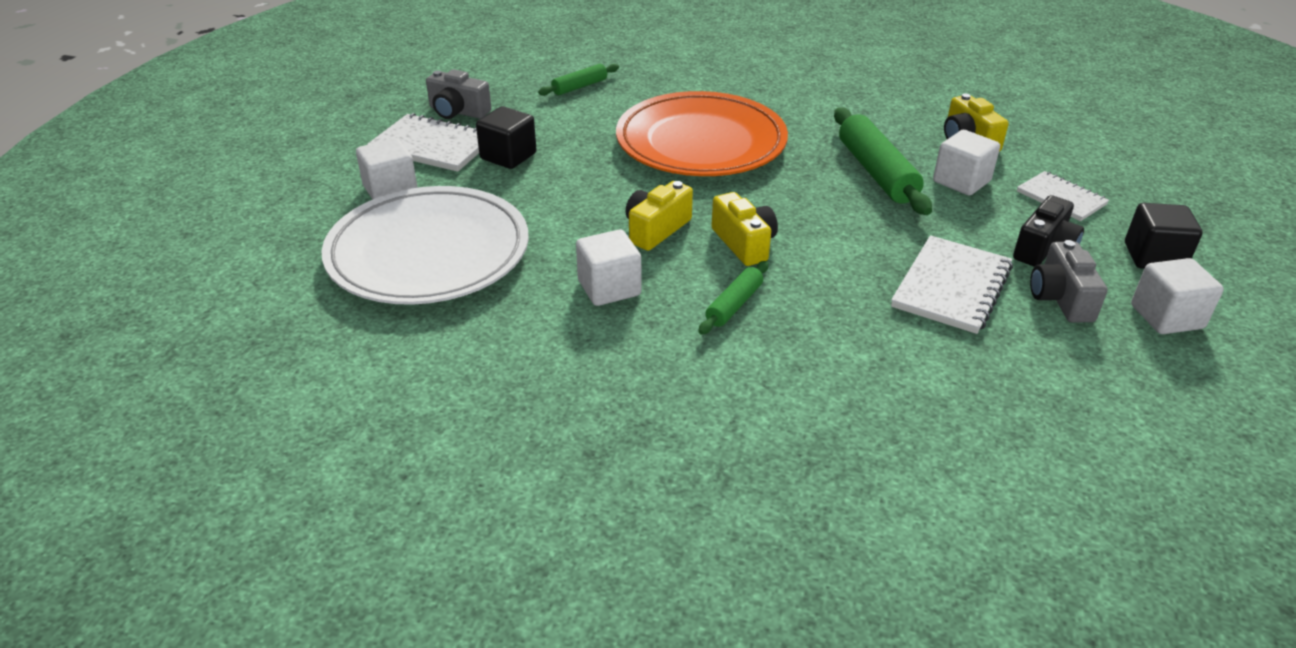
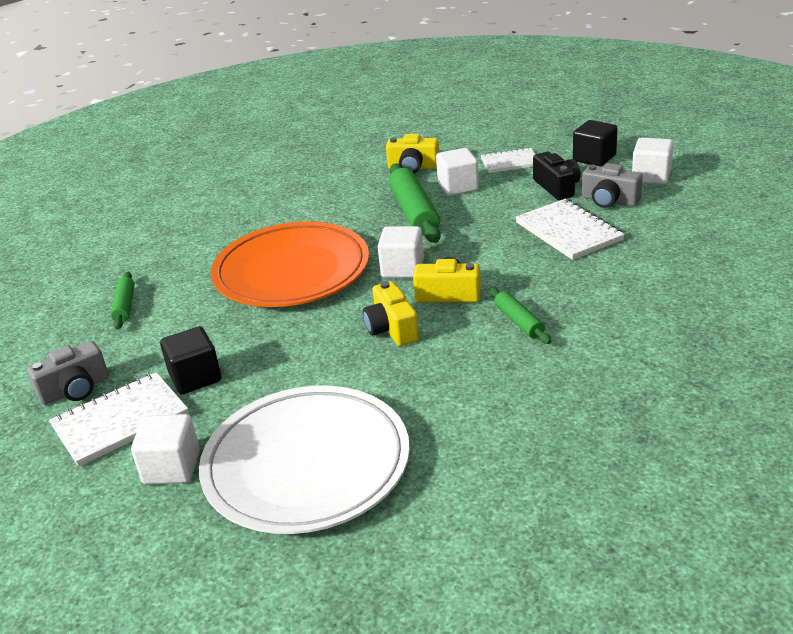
camera: 55 degrees left, 5 degrees down
(609, 288) = (449, 374): white cube -> white cube (402, 268)
(876, 172) = (414, 213): green rolling pin -> green rolling pin turned 60 degrees clockwise

